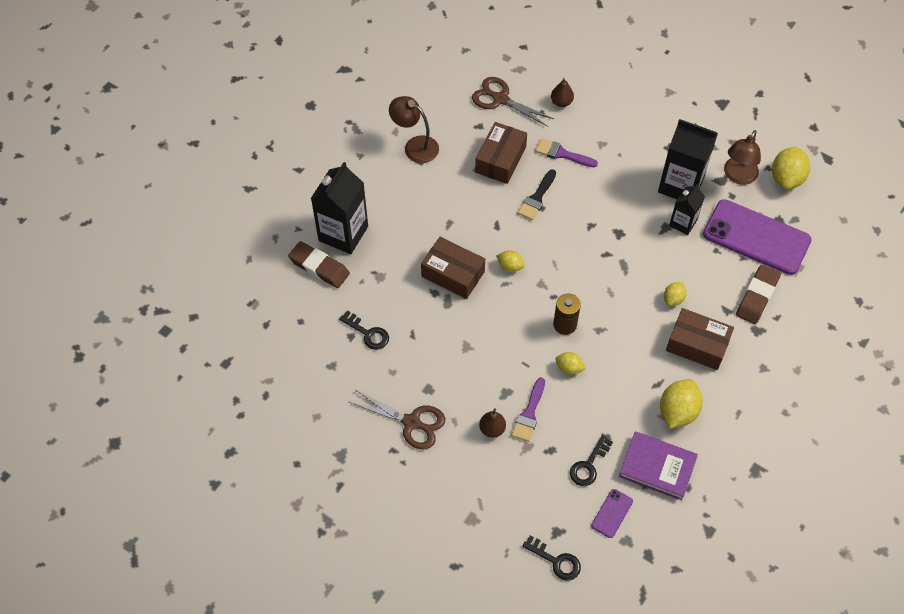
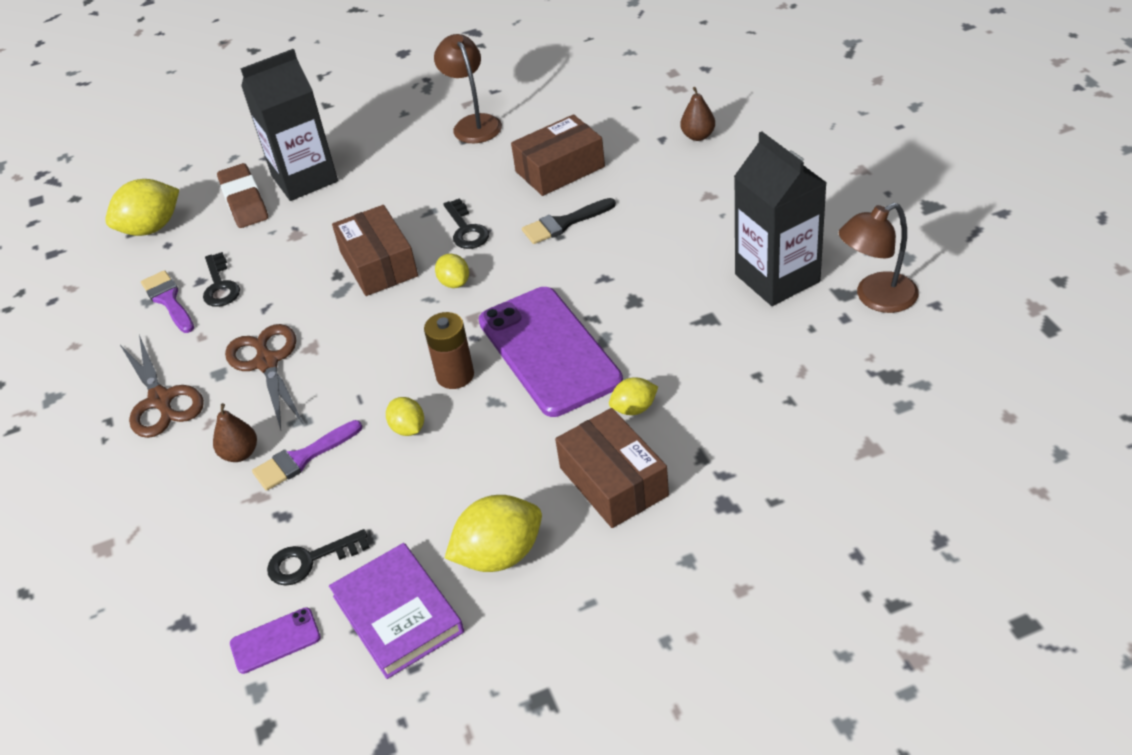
camera: 40 degrees right, 15 degrees down
(500, 99) = (622, 110): brown scissors -> brown scissors (266, 362)
(556, 561) = (142, 661): black key -> black key (466, 229)
(562, 154) = (644, 189): purple brush -> purple brush (168, 300)
(683, 223) = (737, 323): black carton -> none
(756, 237) = (836, 383): purple phone -> purple phone (549, 351)
(757, 297) = (766, 459): brown eraser -> none
(786, 178) = (954, 328): yellow lemon -> yellow lemon (151, 228)

